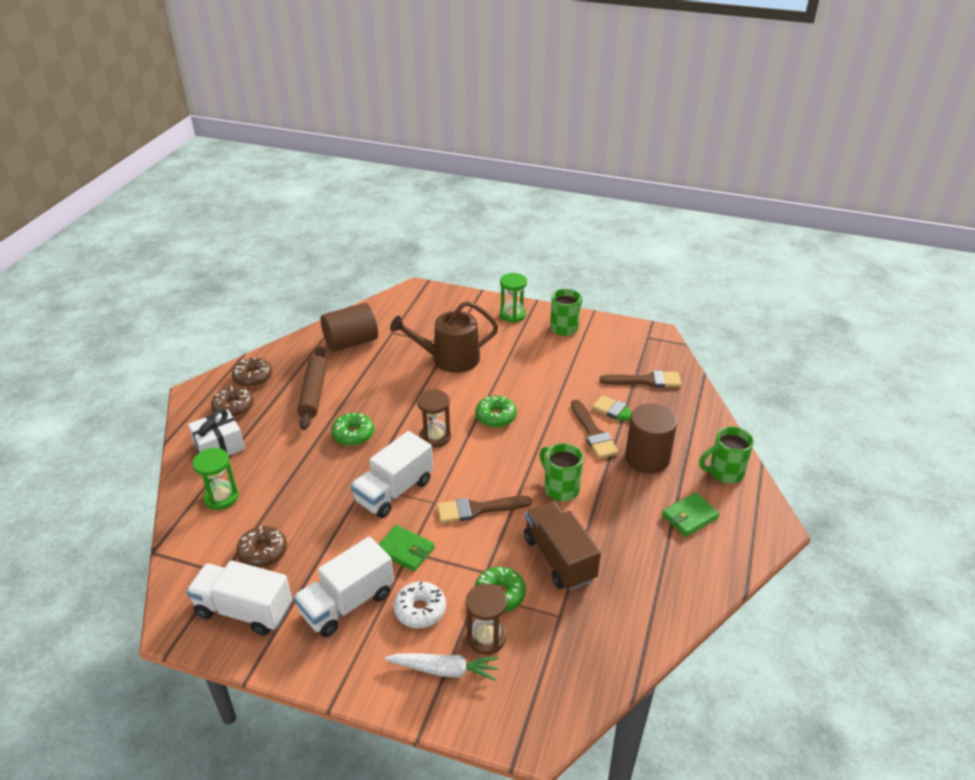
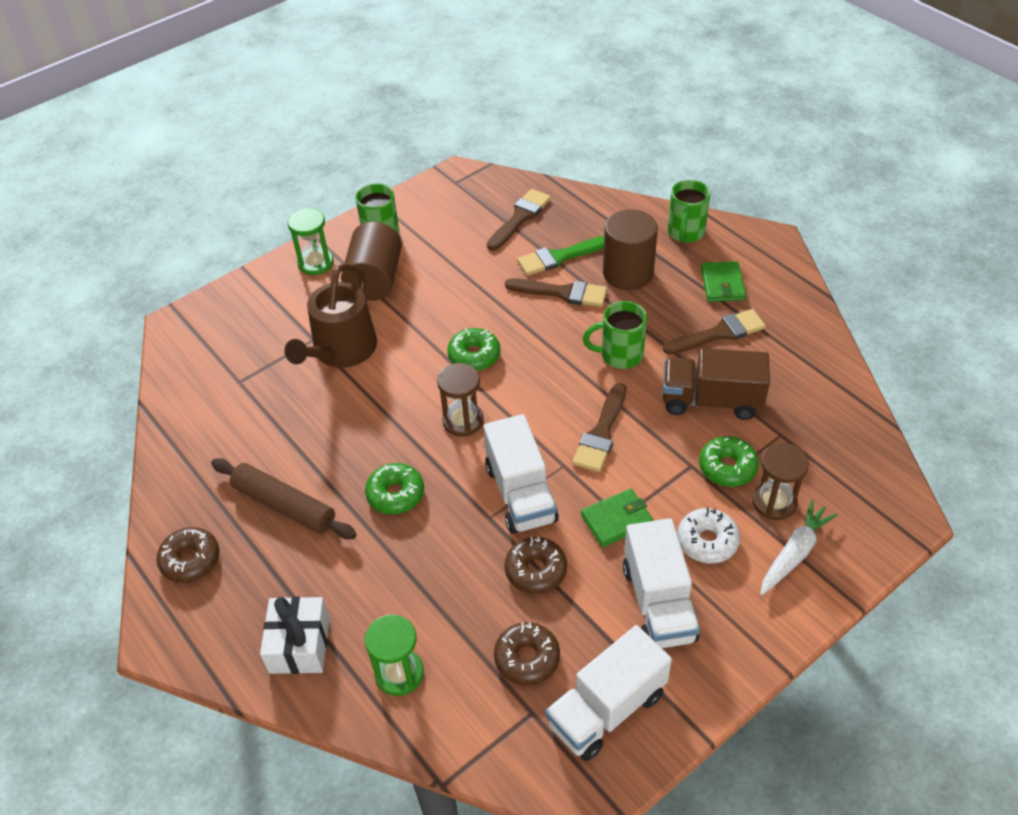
camera: 55 degrees left, 10 degrees up
(233, 407) = (233, 603): brown donut -> brown donut (536, 570)
(351, 342) = (218, 429): brown cylinder -> brown cylinder (375, 279)
(634, 535) = (719, 333): none -> brown brush

